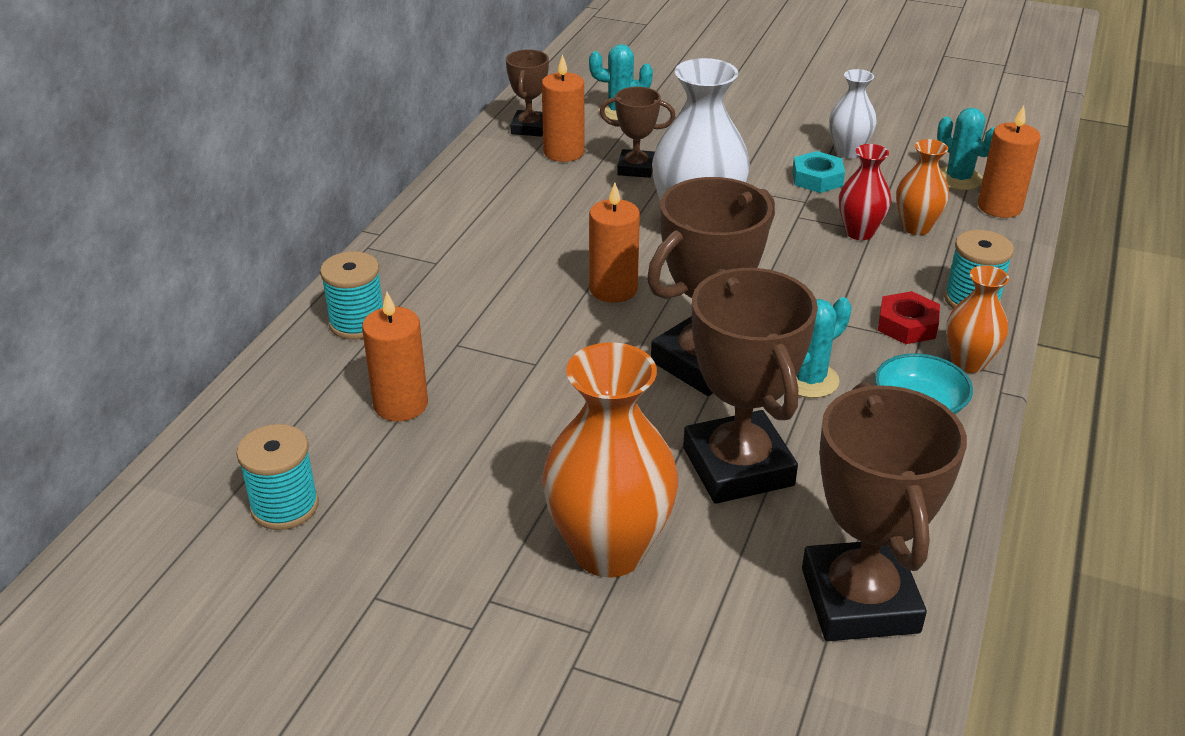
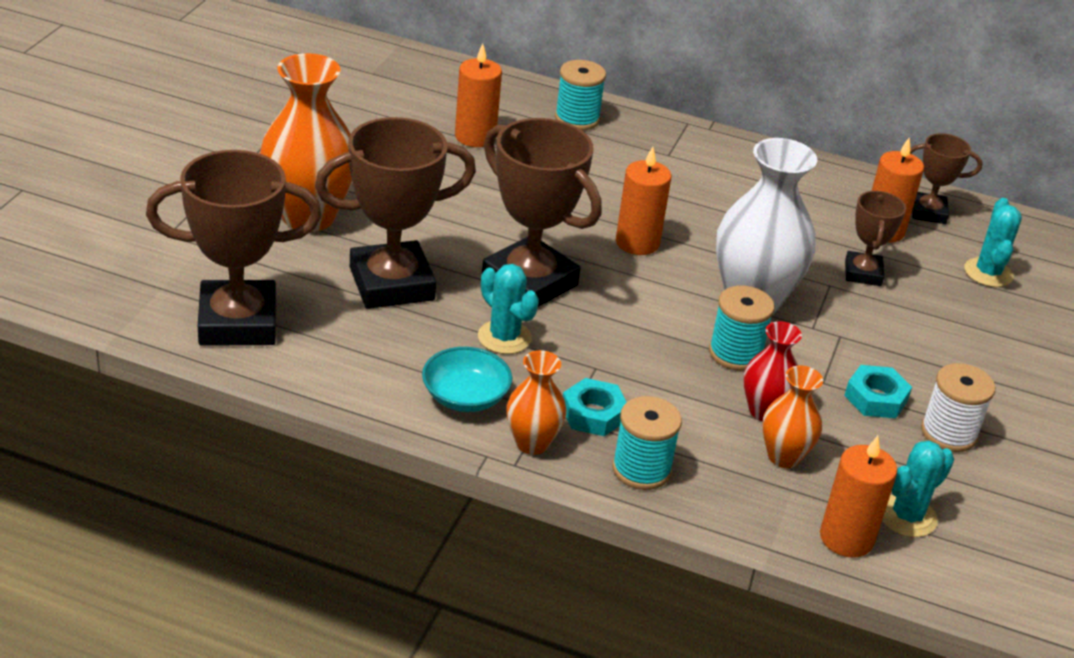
camera: 85 degrees right, 0 degrees up
(285, 506) = (370, 94): turquoise spool -> turquoise spool (735, 353)
(848, 152) = (948, 433): white vase -> white spool
(907, 325) = (593, 414): red nut -> turquoise nut

